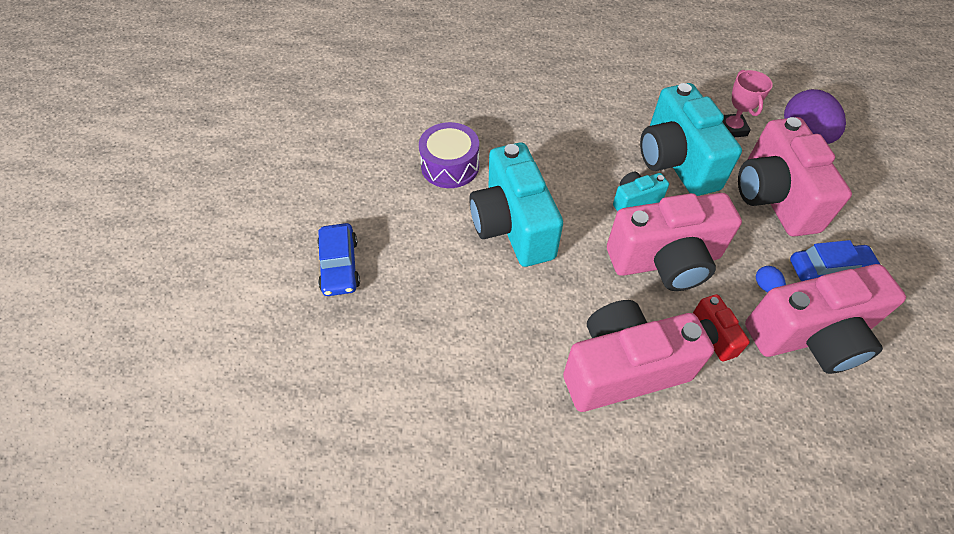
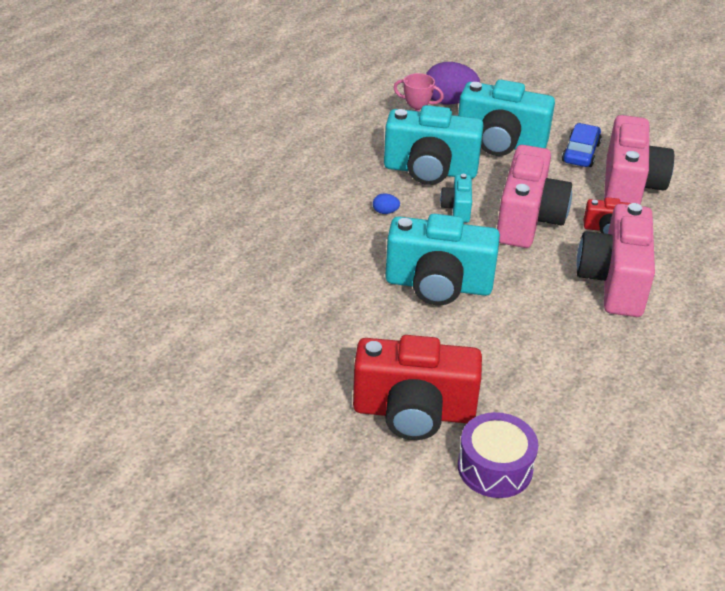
camera: 65 degrees left, 15 degrees down
(340, 265) = (414, 412): blue car -> red camera
(450, 166) = (336, 298): purple drum -> purple drum (495, 467)
(765, 286) = (578, 185): blue egg -> blue egg (385, 212)
(773, 197) = (500, 143): pink camera -> turquoise camera

